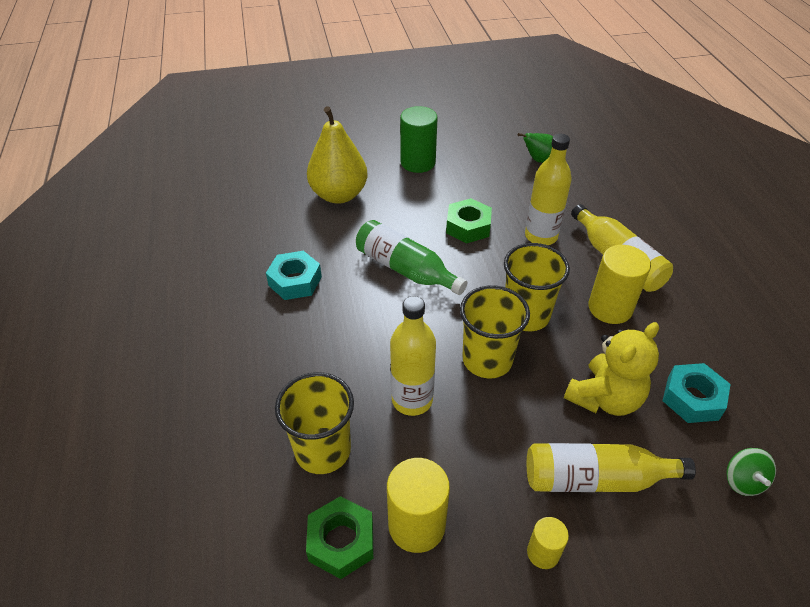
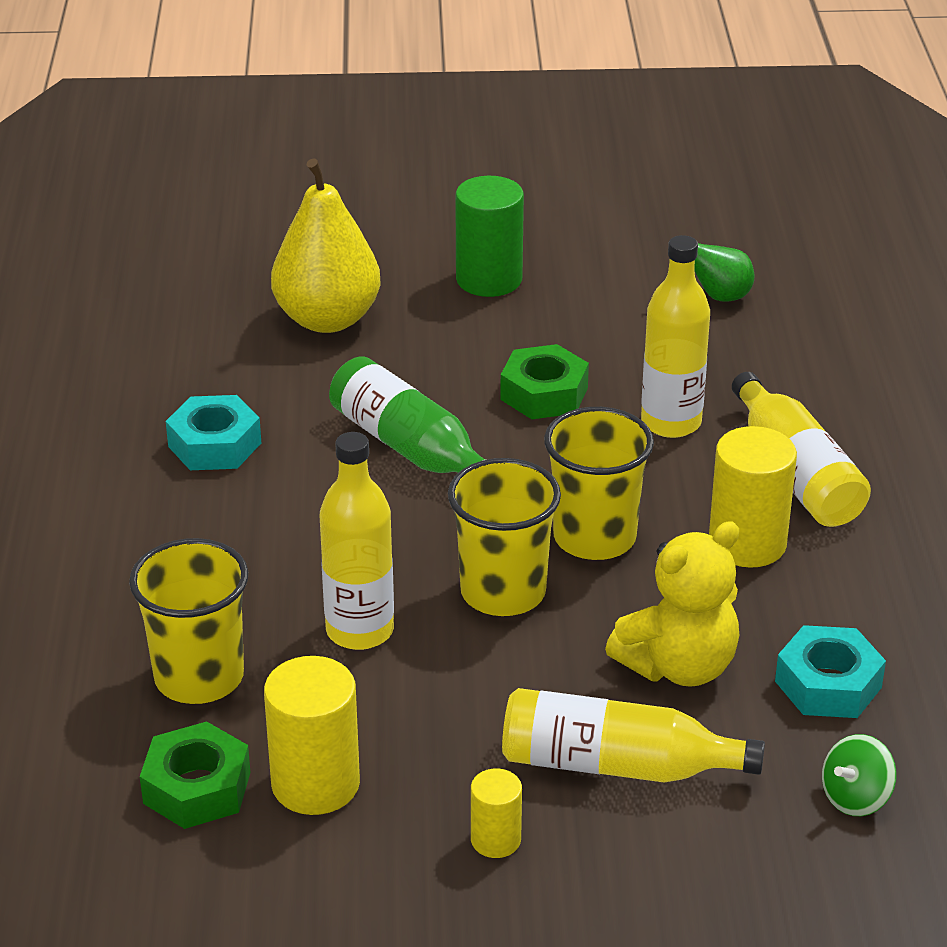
camera: 10 degrees right, 10 degrees down
(743, 481) = (855, 798): green spinning top -> green spinning top turned 45 degrees clockwise

